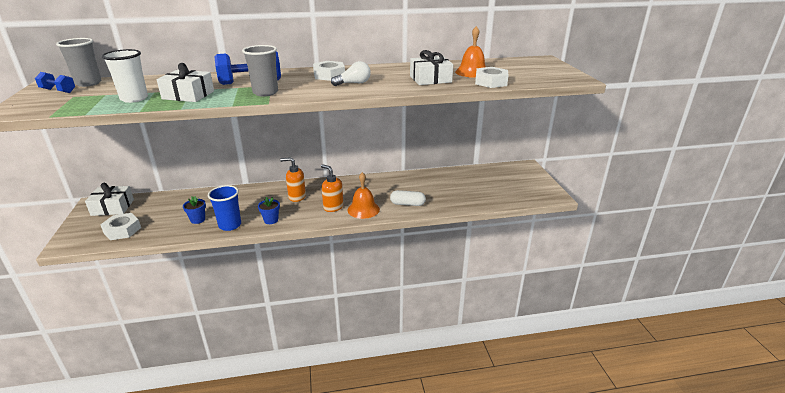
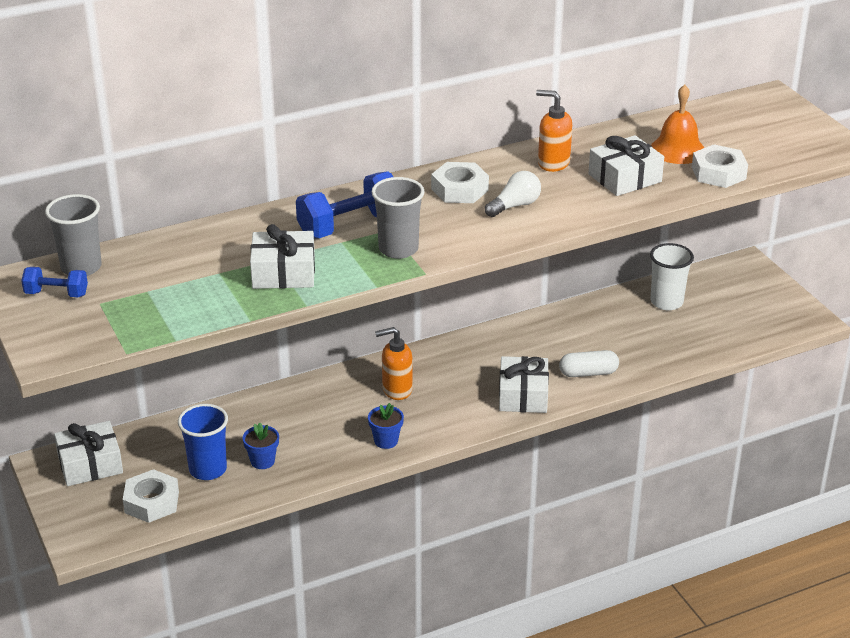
camera: 15 degrees left, 5 degrees up
(134, 98) = (207, 294): white cup -> white cup (666, 302)
(230, 225) = (325, 462): blue cup -> blue cup (208, 469)
(333, 207) = (471, 399): orange soap dispenser -> orange soap dispenser (553, 163)
(363, 209) = (523, 395): orange bell -> white gift

